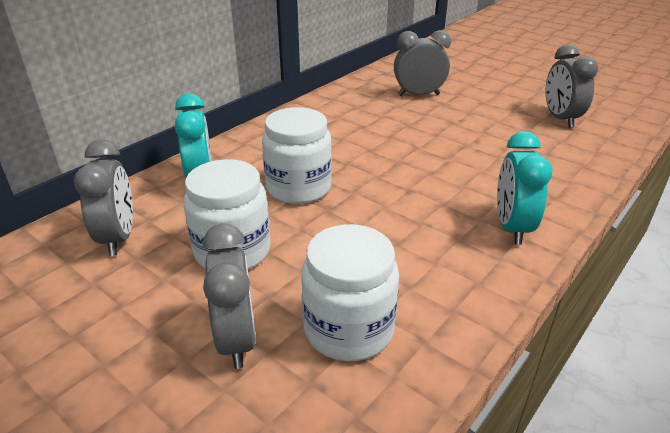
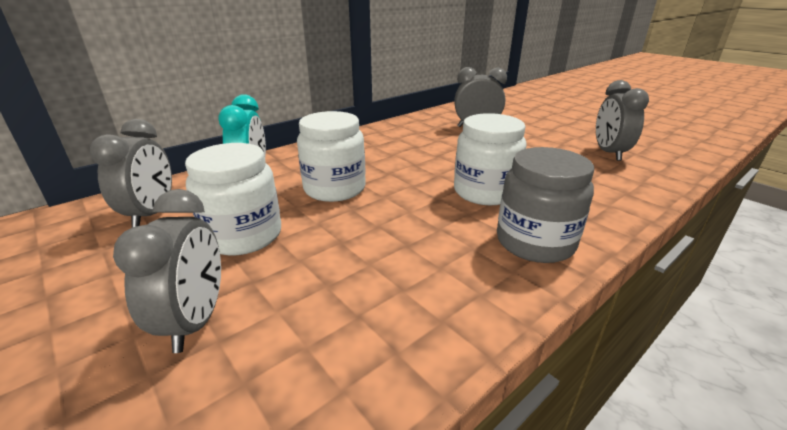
camera: 10 degrees right, 5 degrees down
(348, 329) = (317, 326): white jar -> white jar (484, 192)
(511, 227) = (535, 242): turquoise clock -> grey jar

